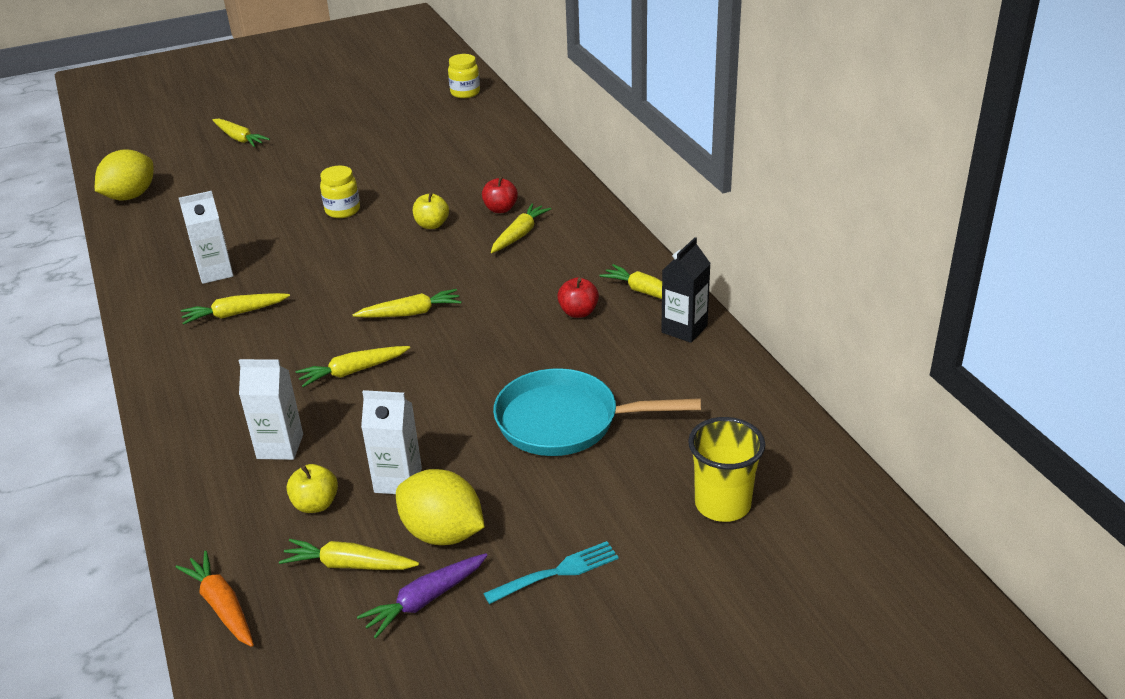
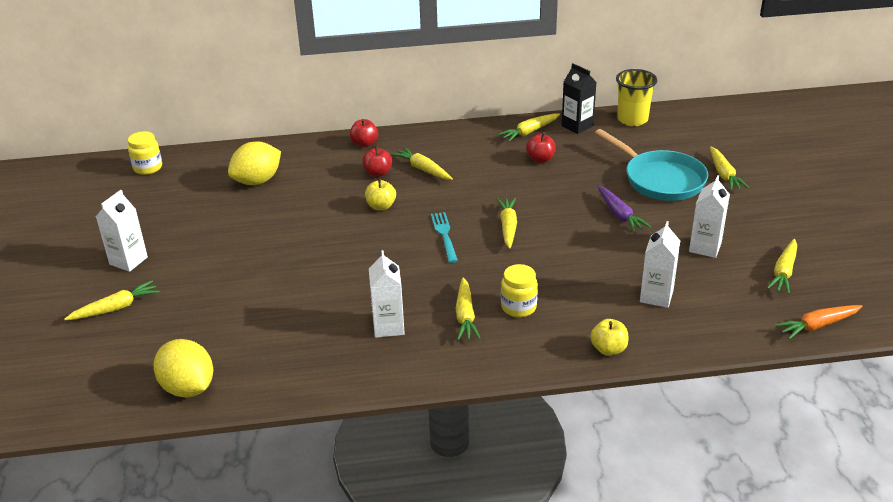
camera: 75 degrees left, 0 degrees up
(309, 125) = (128, 261): none -> white carton
(316, 504) = (723, 282): yellow apple -> yellow apple (608, 349)
(342, 210) = (323, 250): yellow jar -> yellow jar (518, 307)
(353, 371) = (574, 258): yellow carrot -> yellow carrot (724, 175)
(425, 600) = (816, 246): purple carrot -> purple carrot (620, 215)
(442, 533) = (758, 234): yellow lemon -> yellow lemon (257, 181)
(556, 573) = (796, 200): turquoise fork -> turquoise fork (444, 235)
(562, 188) = (364, 143): none -> red apple
(565, 421) = (660, 179): turquoise pan -> turquoise pan turned 60 degrees counterclockwise
(722, 504) = (747, 142): yellow cup -> yellow cup (632, 119)

